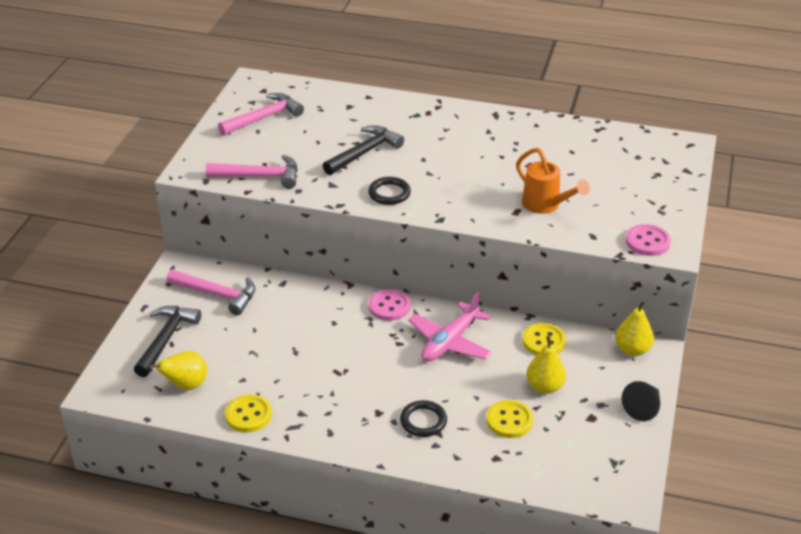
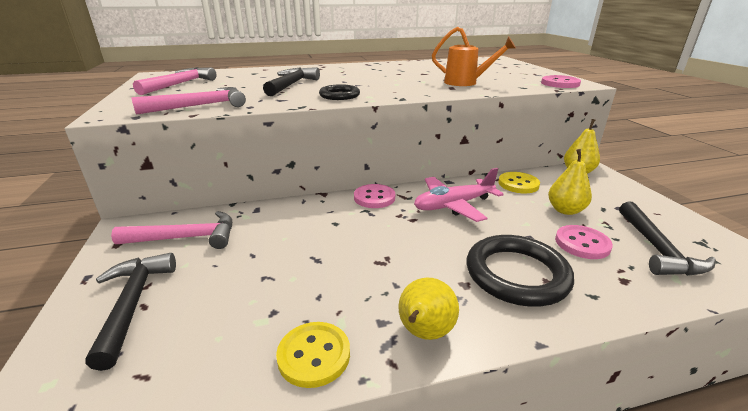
camera: 30 degrees left, 10 degrees down
(186, 385) = (190, 353): yellow pear -> yellow pear (424, 333)
(423, 421) = (516, 274): black ring -> black ring, size x1.77
(450, 342) = (453, 205): pink plane -> pink plane turned 60 degrees clockwise
(509, 420) = (582, 243): yellow button -> pink button
(564, 450) = (657, 249): none -> black hammer
(643, 408) = (645, 200): black cone -> none

